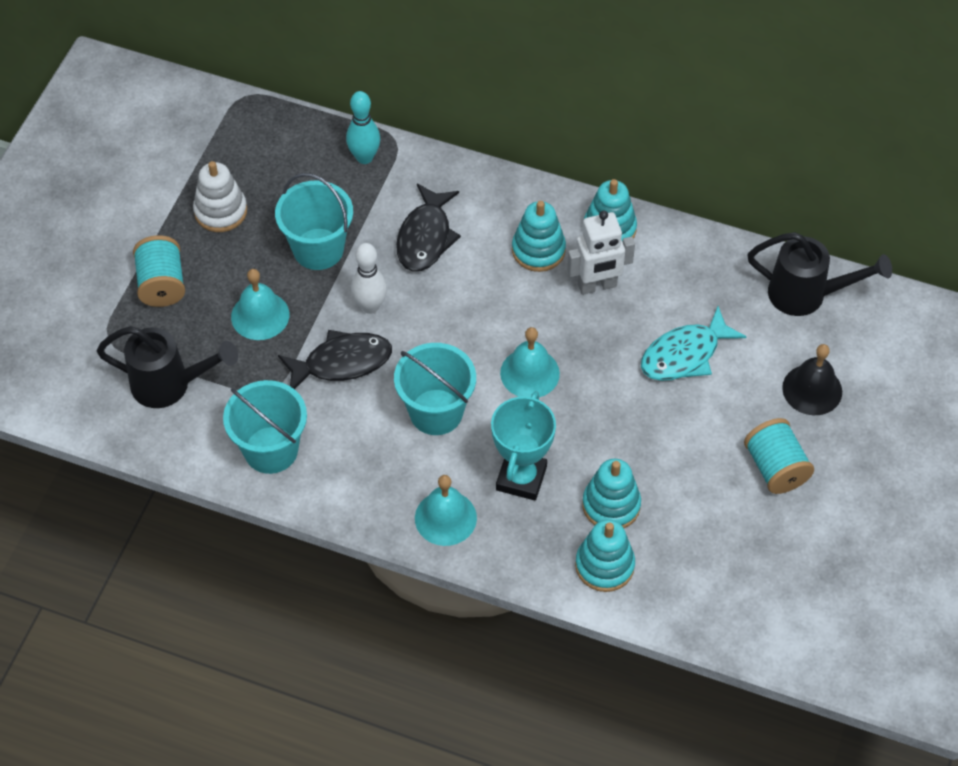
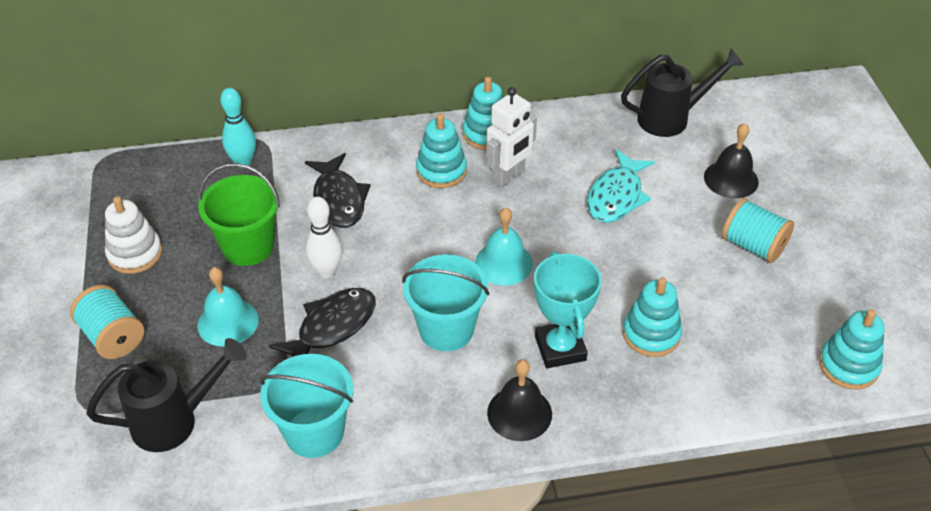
camera: 30 degrees left, 10 degrees down
(318, 249) = (248, 246): turquoise bucket -> green bucket
(445, 518) = (519, 413): turquoise bell -> black bell
(604, 565) = (685, 385): turquoise stacking toy -> turquoise stacking toy (848, 366)

